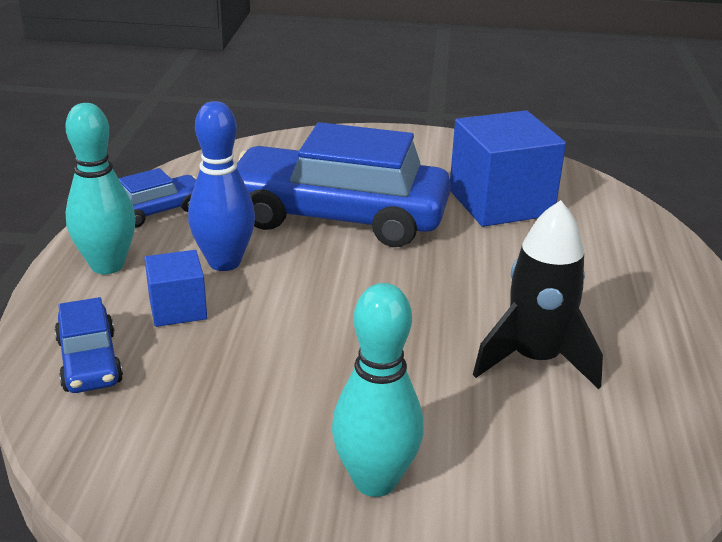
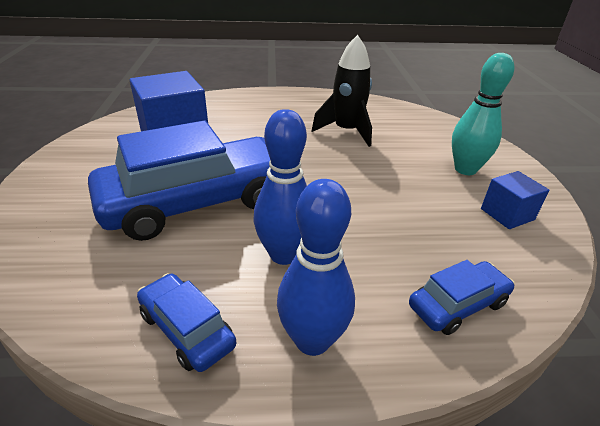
camera: 100 degrees left, 5 degrees up
(107, 265) = (312, 340): turquoise bowling pin -> blue bowling pin
(178, 309) = (363, 268): blue cube -> blue cube (507, 214)
(338, 217) = (197, 202): blue car -> blue car turned 120 degrees counterclockwise

